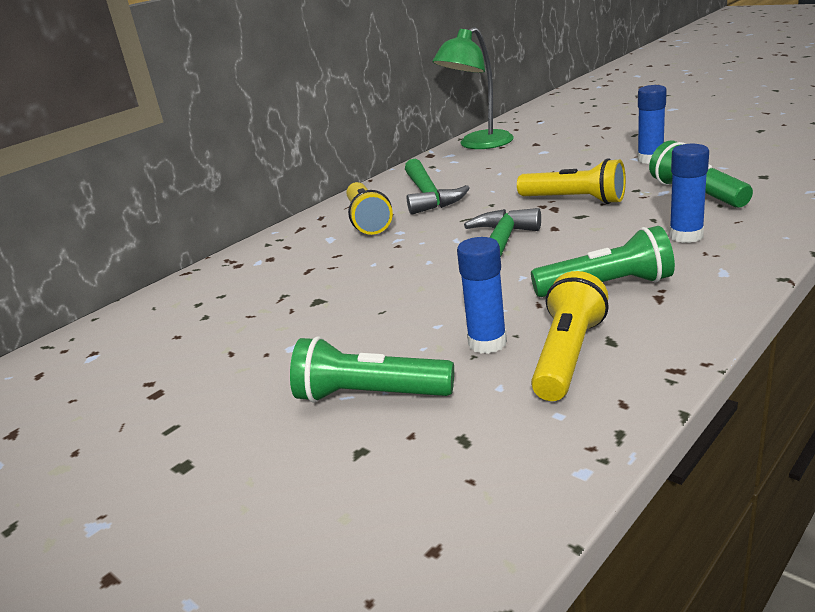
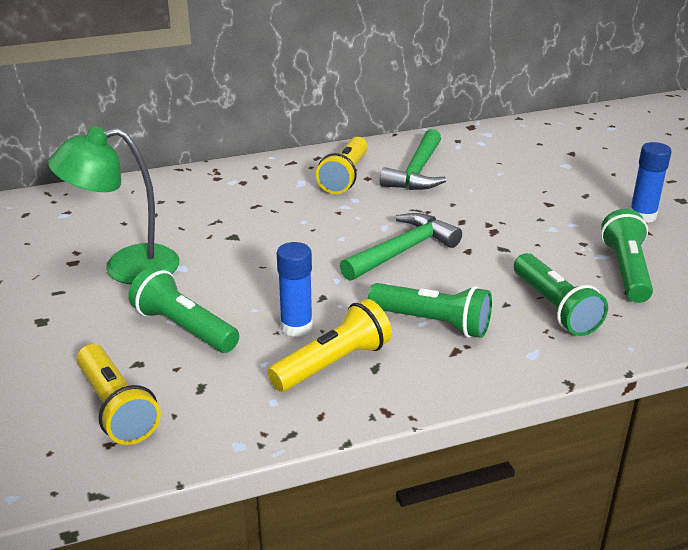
camera: 25 degrees right, 5 degrees up
(478, 145) = (523, 132): green lamp -> green lamp (126, 267)
(574, 200) = (519, 230): yellow flashlight -> yellow flashlight (116, 408)
(686, 236) = (554, 308): blue glue stick -> green flashlight

